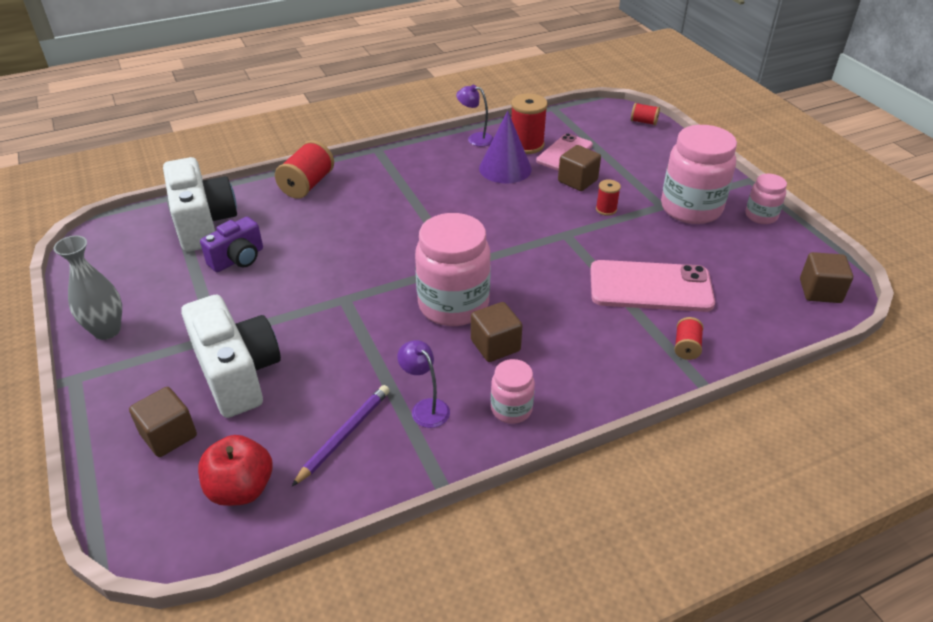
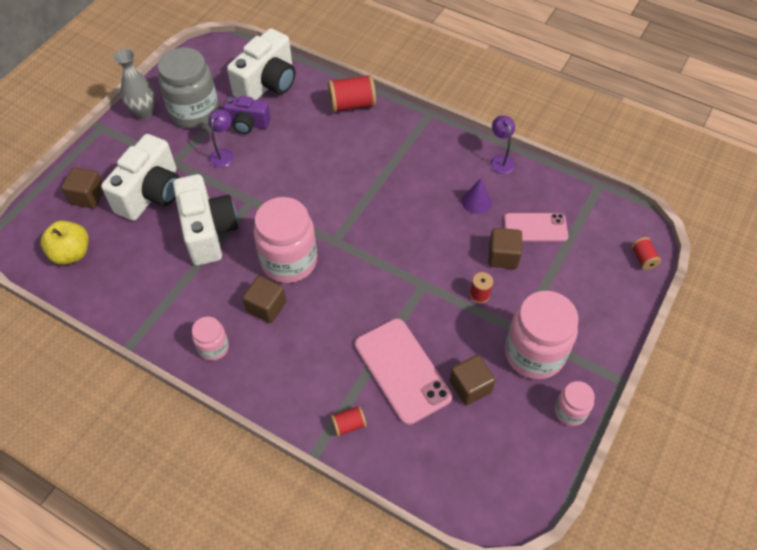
camera: 55 degrees right, 15 degrees up
(165, 290) = (194, 112): none -> grey jar
(241, 489) = (72, 253): red apple -> yellow apple
(344, 435) = (137, 274): purple pencil -> none
(349, 348) = (208, 232): none -> white camera
(425, 408) = (185, 301): purple lamp -> purple lamp (223, 154)
(505, 168) = (476, 201): purple cone -> purple cone, size x0.61
(526, 145) = (523, 197): red spool -> none
(820, 291) = (493, 497): brown cube -> brown cube (470, 387)

